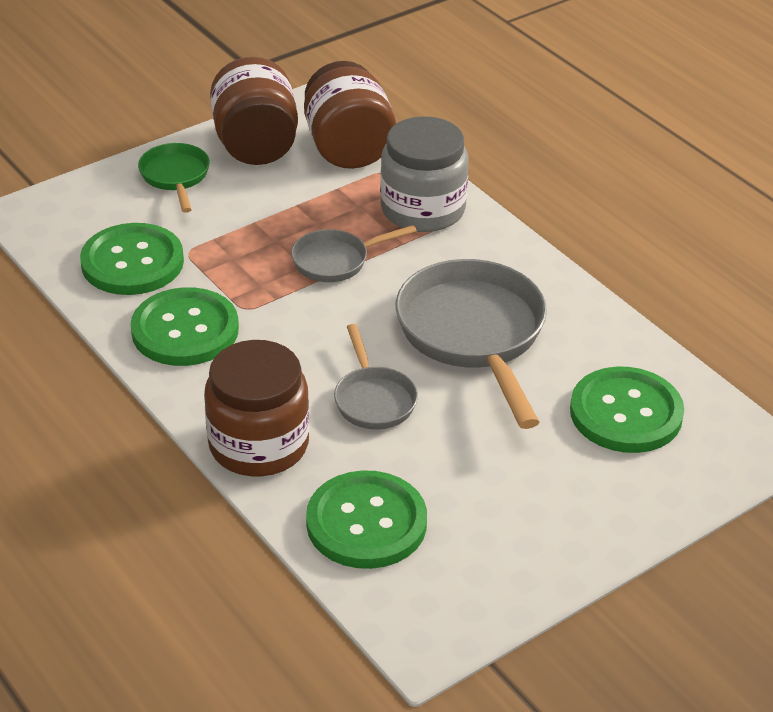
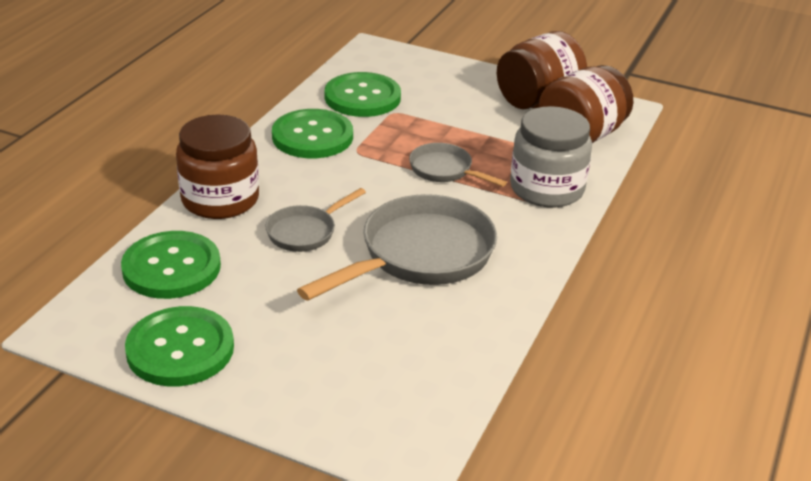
camera: 60 degrees right, 5 degrees down
(175, 177) = (467, 84): green pan -> none
(626, 413) = (393, 362): green button -> green button (180, 349)

